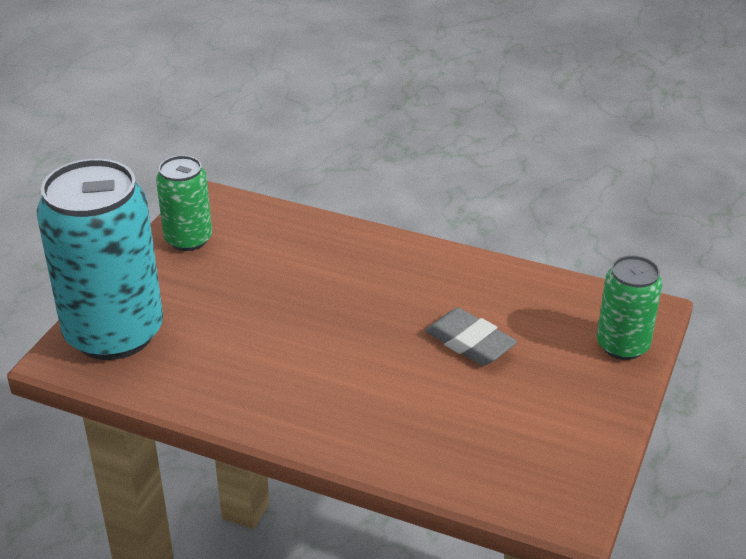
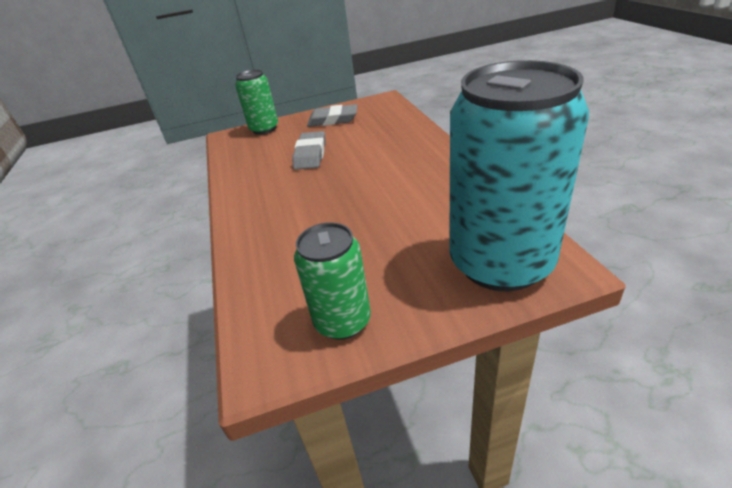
camera: 125 degrees left, 0 degrees up
(558, 414) = (333, 120): none -> grey eraser

